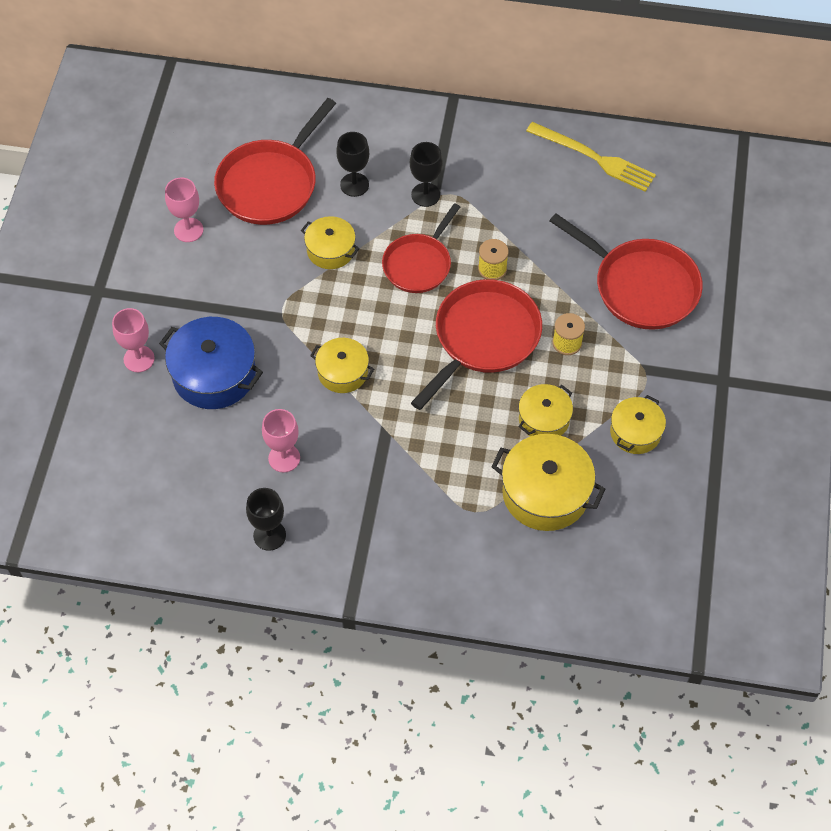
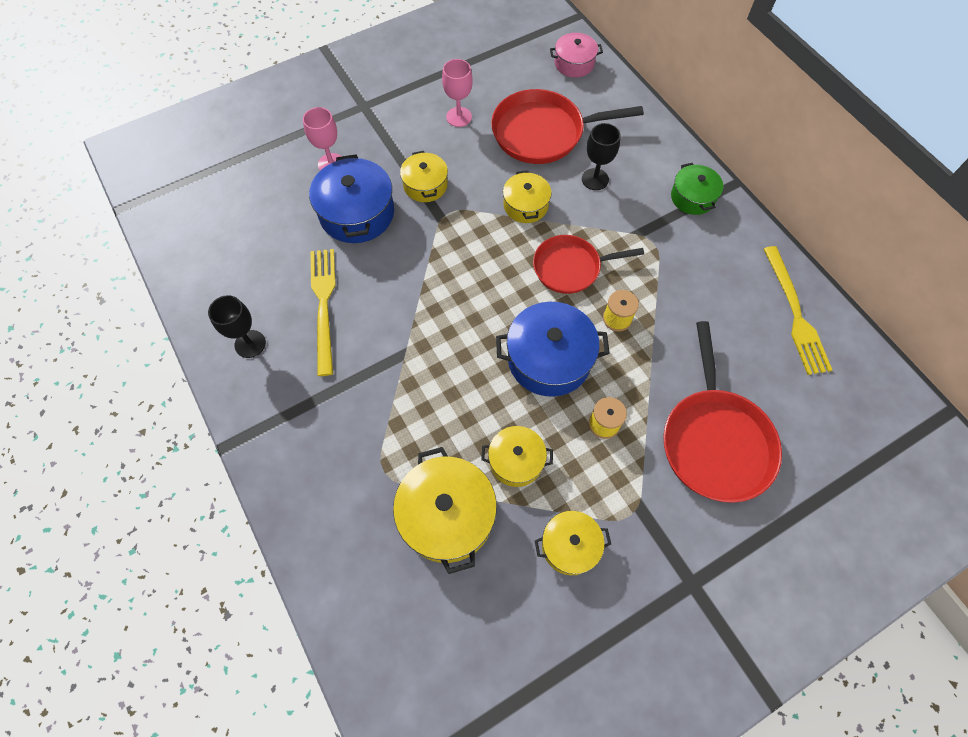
camera: 50 degrees right, 5 degrees up
(221, 106) = (574, 63): none -> pink pot
(284, 458) = (324, 305): pink goblet -> yellow fork
(343, 372) = (430, 288): yellow pot -> yellow pot (425, 185)
(425, 195) = (634, 227): black goblet -> none
(437, 136) = (692, 197): none -> green pot
(483, 338) = (549, 359): red pan -> blue pot

